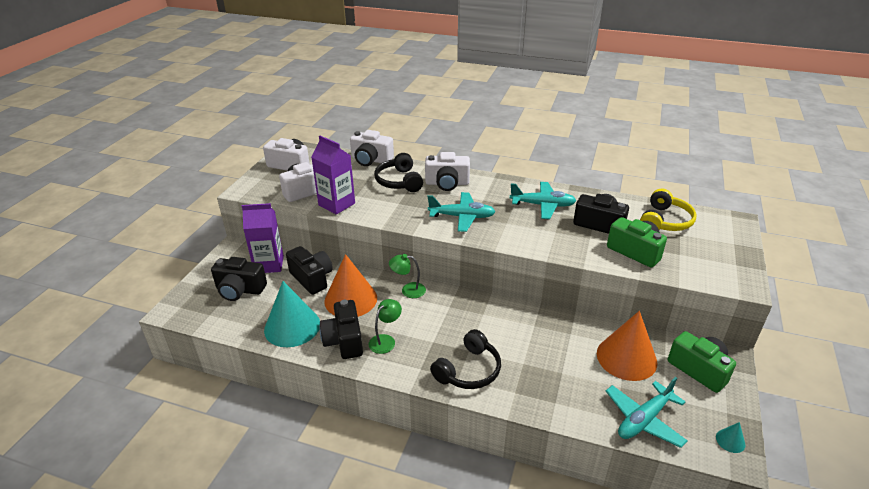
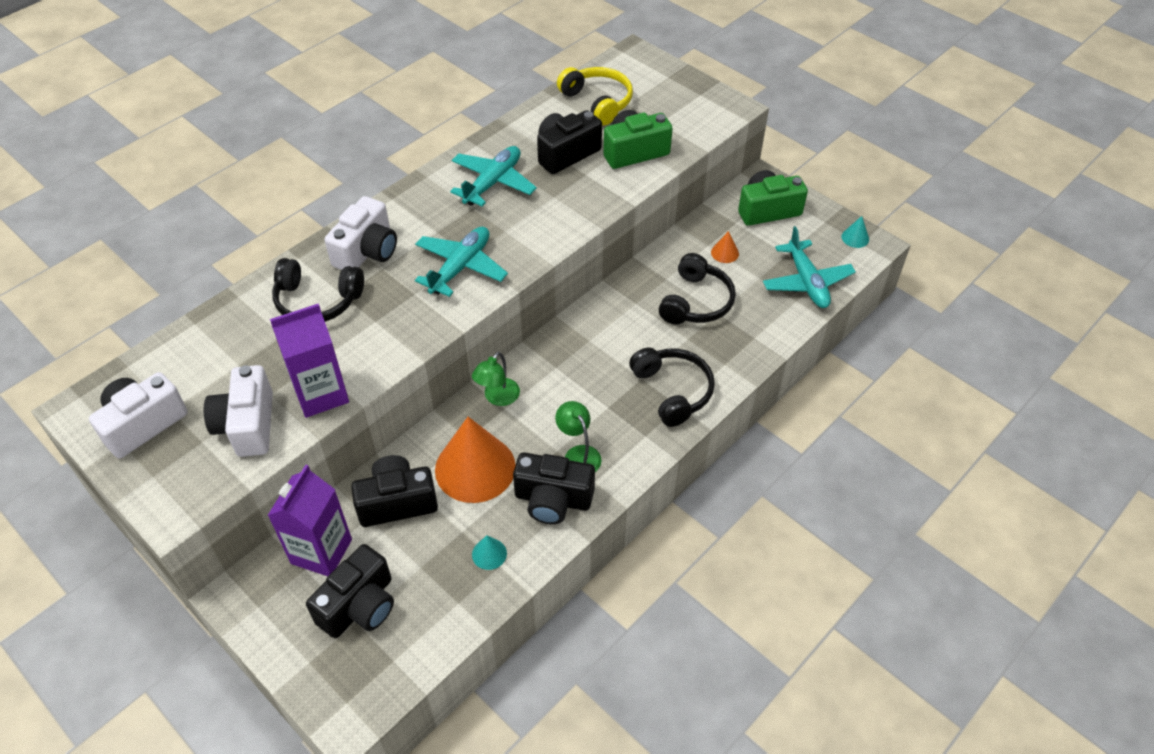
camera: 65 degrees left, 15 degrees up
(292, 326) = (489, 554): turquoise cone -> turquoise cone, size x0.41
(371, 160) = (224, 313): white camera -> none
(562, 356) = (696, 302): none -> black headphones
(626, 358) = (725, 253): orange cone -> orange cone, size x0.41

